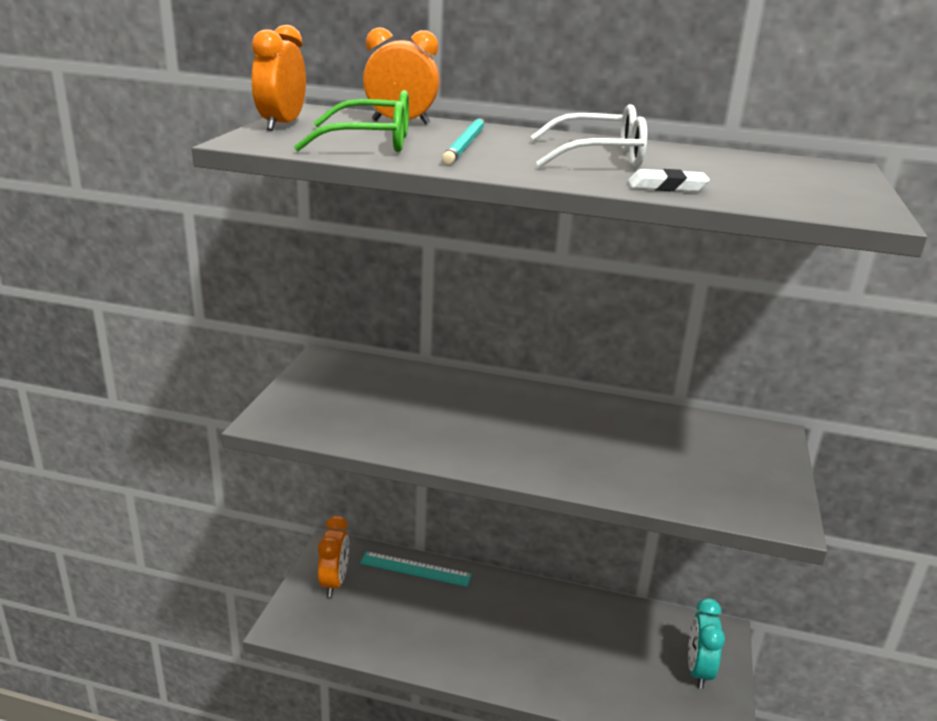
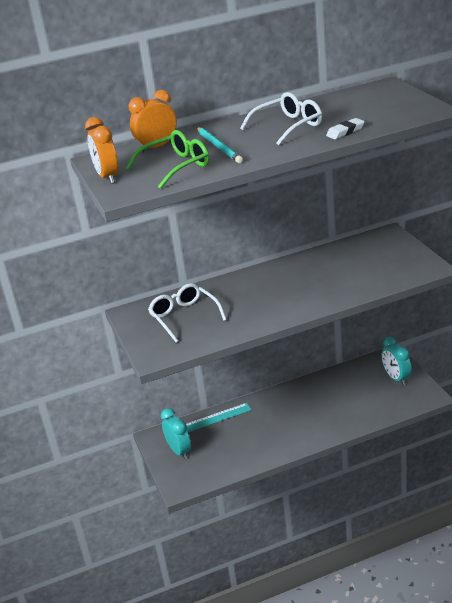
camera: 30 degrees left, 5 degrees up
(334, 582) = (179, 451): orange clock -> turquoise clock
(370, 396) = (184, 317): none -> white glasses

